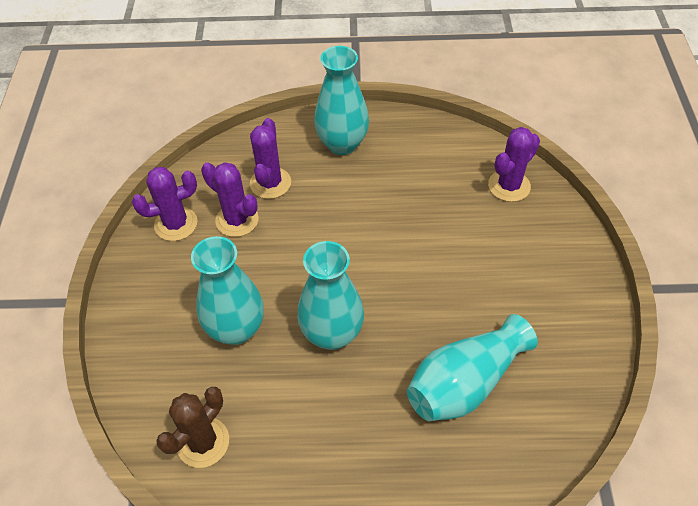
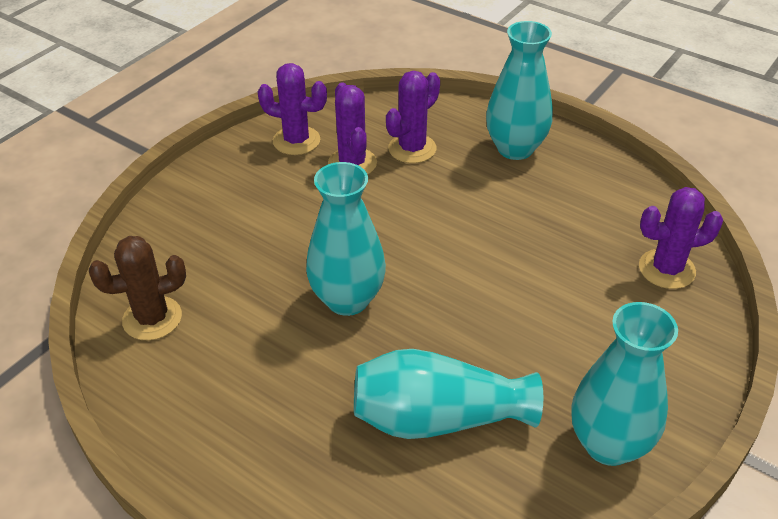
camera: 35 degrees right, 10 degrees down
(236, 329) = (266, 248): turquoise vase -> turquoise vase (608, 444)

